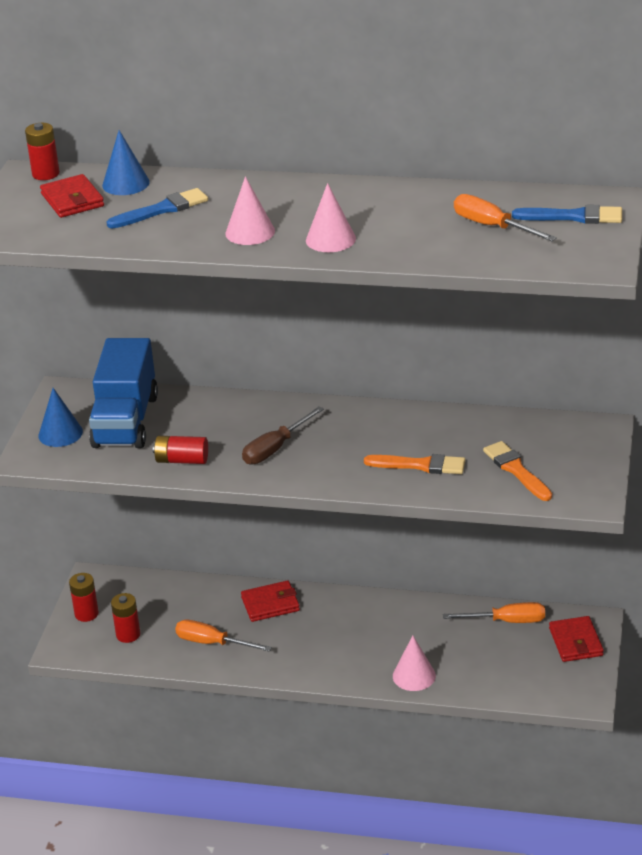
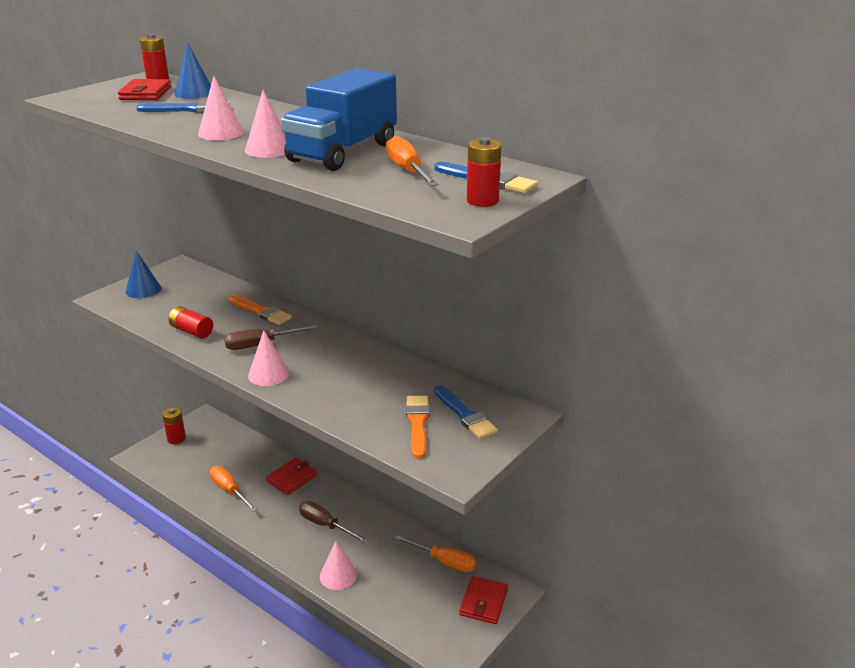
camera: 25 degrees right, 5 degrees down
(125, 421) = (191, 295): blue truck -> blue truck (343, 152)
(128, 634) = (185, 463): red battery -> red battery (482, 201)
(270, 604) = (292, 478): red wallet -> red wallet turned 60 degrees counterclockwise
(321, 475) = (268, 374): none -> pink cone
(354, 635) = (325, 525): none -> brown screwdriver
(420, 465) = (348, 392): orange brush -> orange brush (261, 311)
(550, 447) = (465, 415): none -> blue brush

